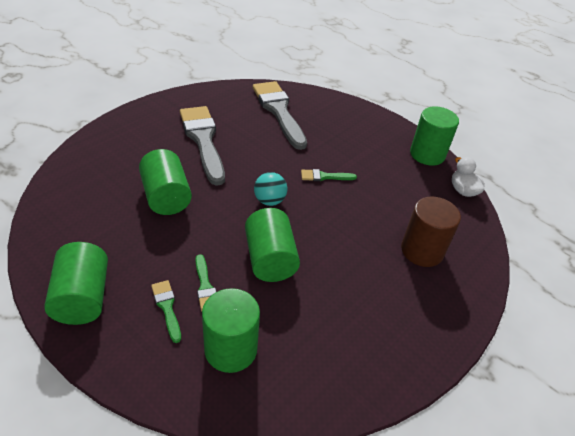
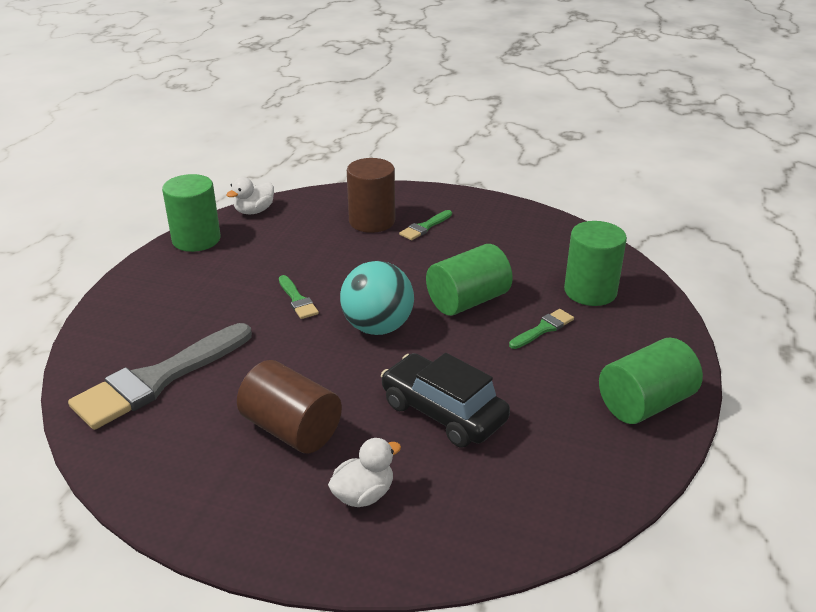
camera: 110 degrees left, 10 degrees down
(136, 148) = (363, 495): none -> white duck
(166, 197) = (443, 412): green cylinder -> black car
(167, 307) = (592, 342): green brush -> green brush (425, 227)
(203, 140) = (291, 429): grey brush -> brown cylinder
(269, 201) = (377, 327): turquoise ball -> turquoise ball, size x1.61

